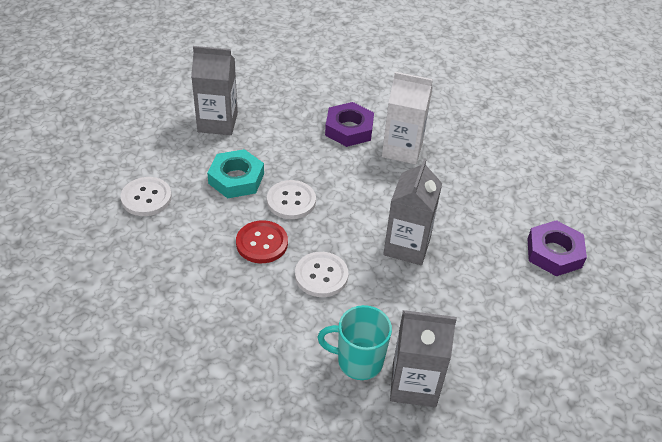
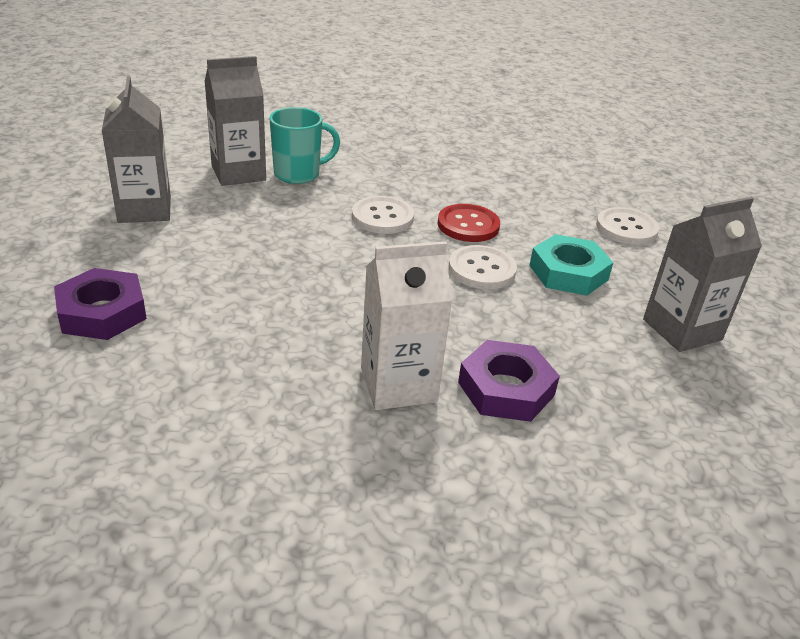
camera: 150 degrees right, 10 degrees down
(407, 246) = (308, 265): grey carton -> grey carton (144, 209)

